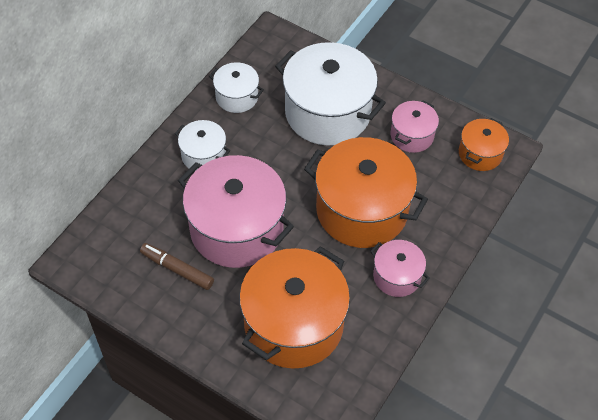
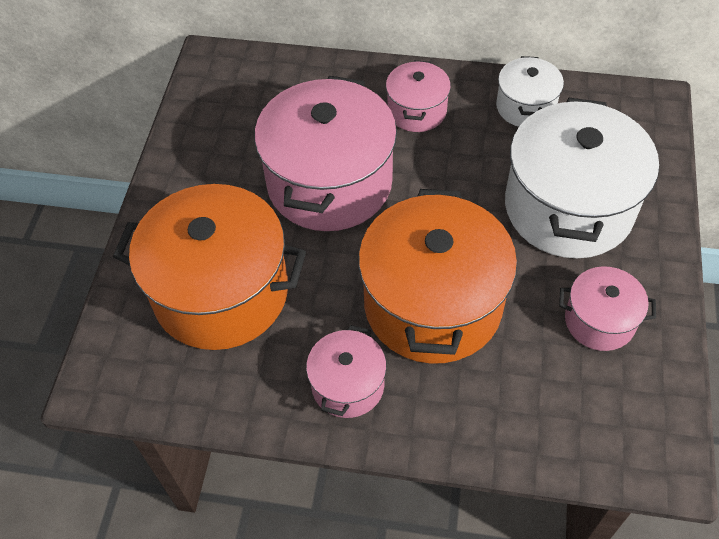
camera: 70 degrees right, 0 degrees up
(177, 269) = (245, 150): brown marker -> none
(203, 155) = (416, 111): white pot -> pink pot
(480, 154) = (629, 425): orange pot -> none

